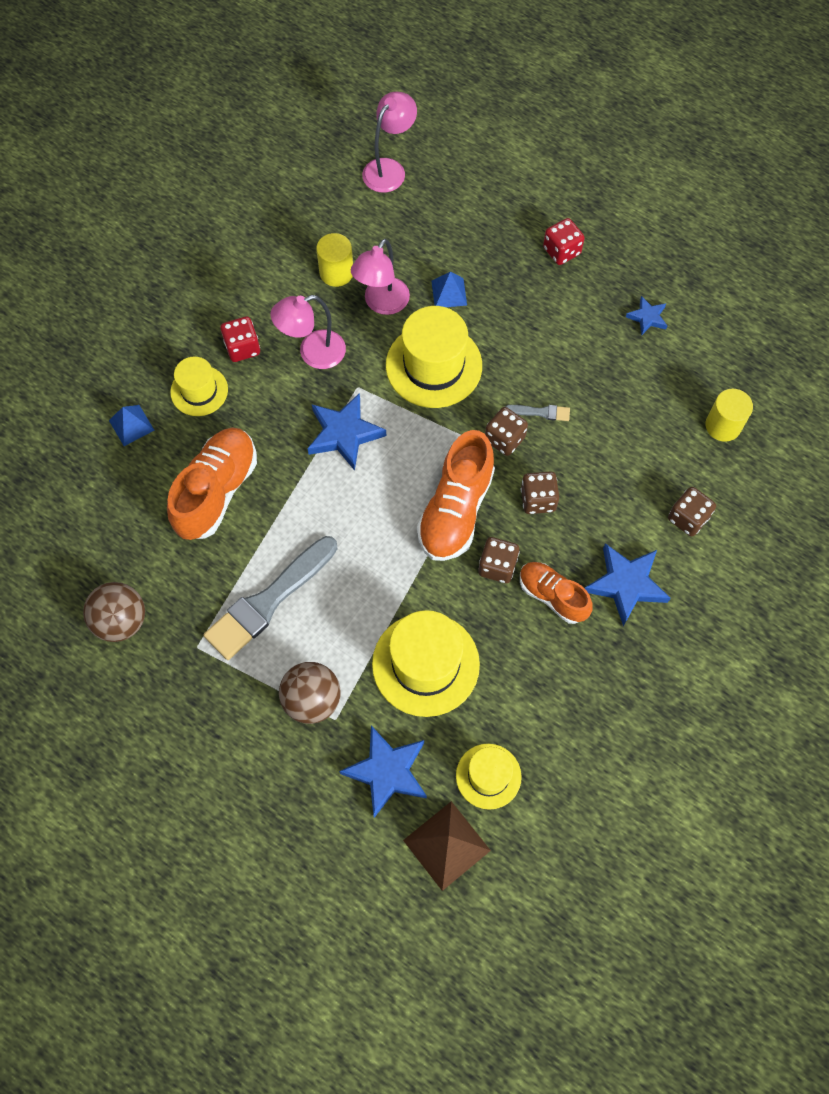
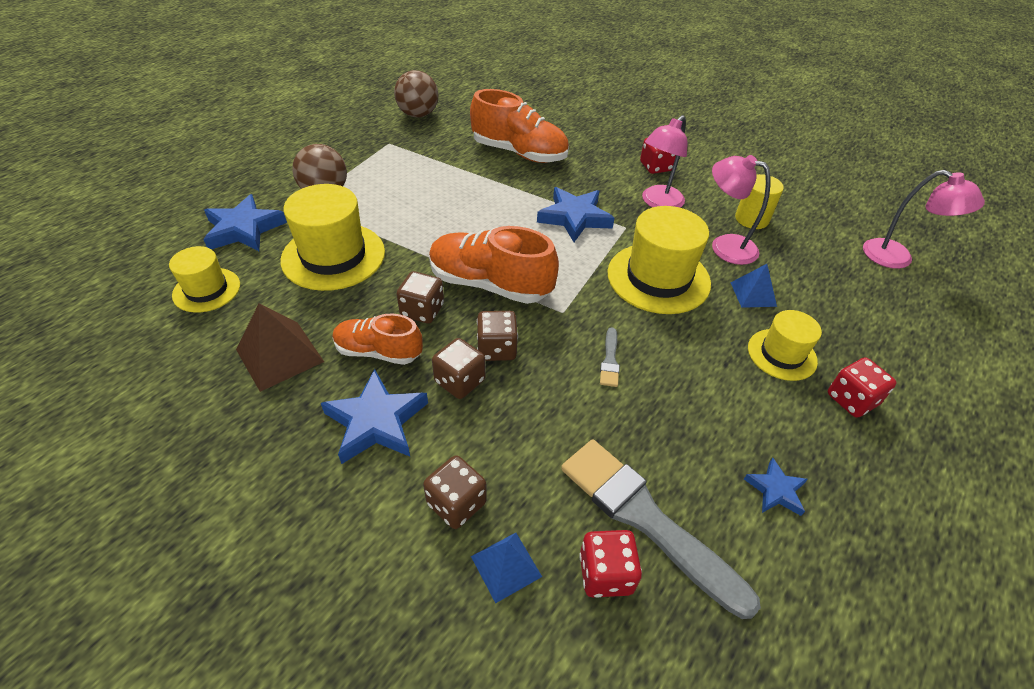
camera: 90 degrees right, 20 degrees down
(131, 425) = (577, 119): blue pyramid -> blue pyramid (506, 566)
(199, 391) = (611, 146): yellow hat -> yellow hat (782, 354)
(268, 601) = (418, 174): grey brush -> grey brush (646, 519)
(313, 353) = (658, 203): pink lamp -> pink lamp turned 120 degrees counterclockwise
(446, 845) = (159, 260): brown pyramid -> brown pyramid (280, 355)
(504, 439) = (573, 326): brown dice -> brown dice (459, 381)
(552, 596) = (378, 352): orange shoe -> orange shoe turned 120 degrees counterclockwise
(723, 426) = (605, 574): yellow cylinder -> red dice

